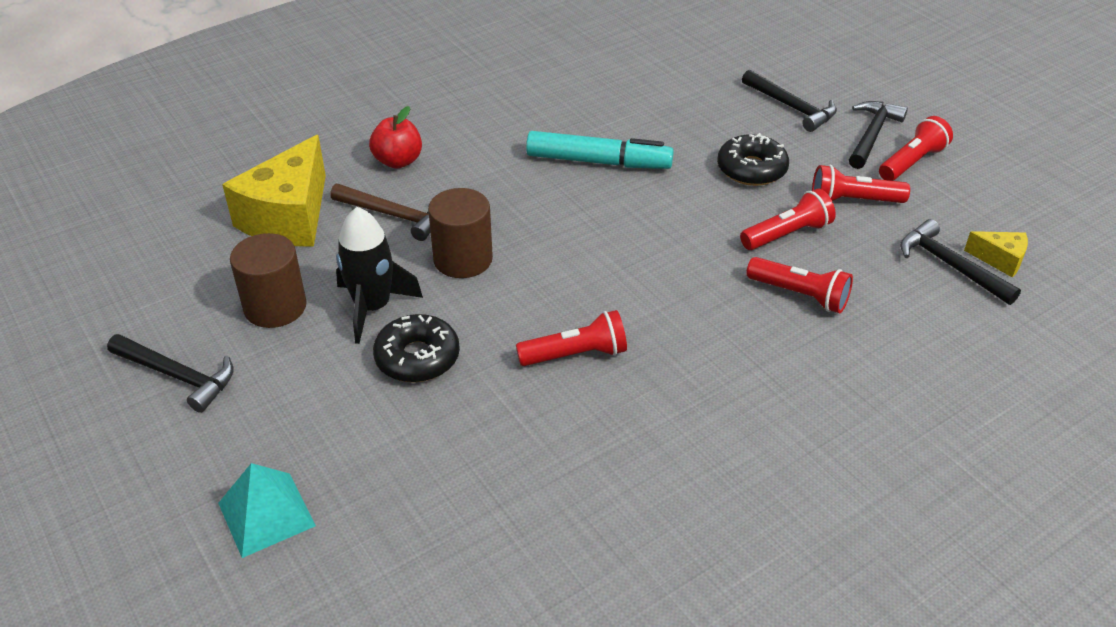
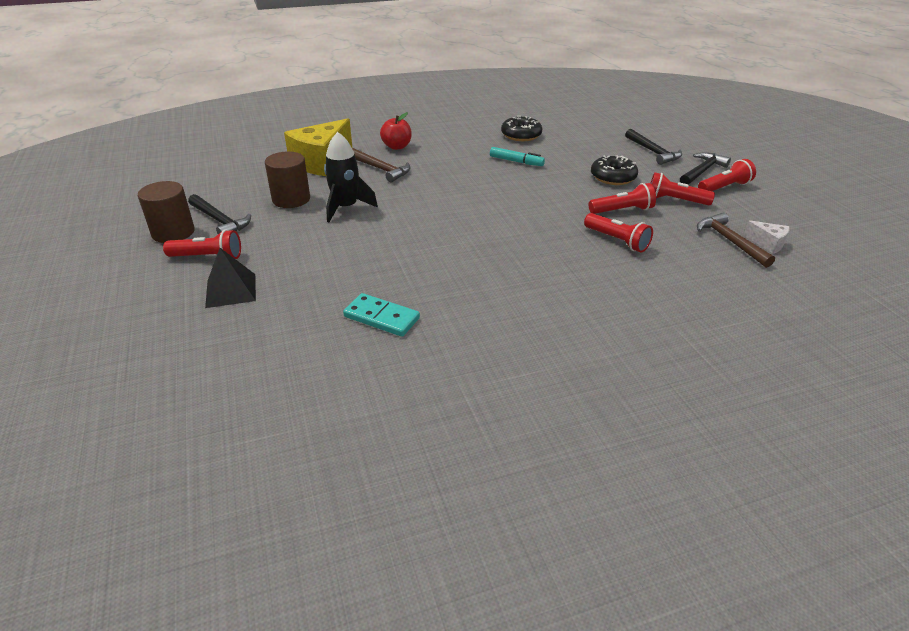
camera: 15 degrees right, 5 degrees down
(266, 514) = (231, 290): turquoise pyramid -> black pyramid
(417, 358) = (359, 234): black donut -> black donut (521, 135)
(463, 259) = (410, 194): brown cylinder -> brown cylinder (173, 232)
(522, 514) = (381, 317): none -> turquoise domino
(576, 354) = (456, 247): red flashlight -> red flashlight (208, 257)
(598, 162) = (516, 161): turquoise marker -> turquoise marker, size x0.61
(950, 266) = (729, 241): black hammer -> brown hammer
(1000, 260) = (768, 243): yellow cheese -> white cheese

